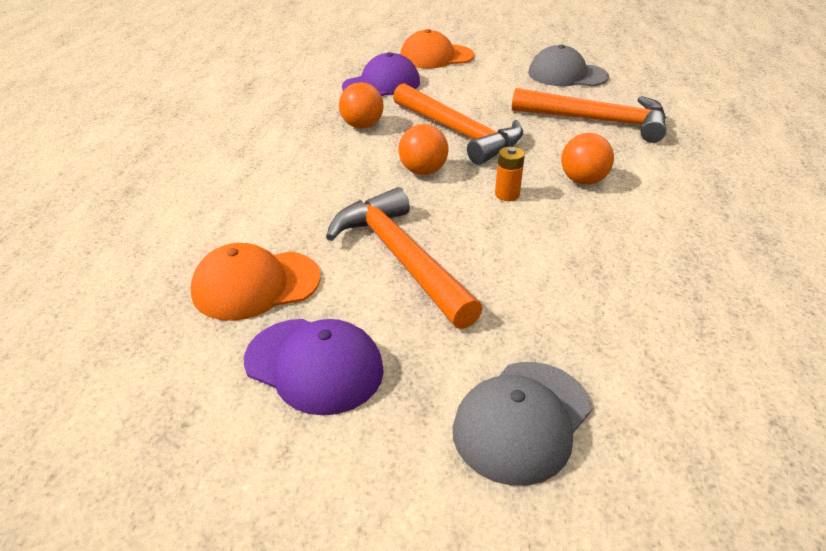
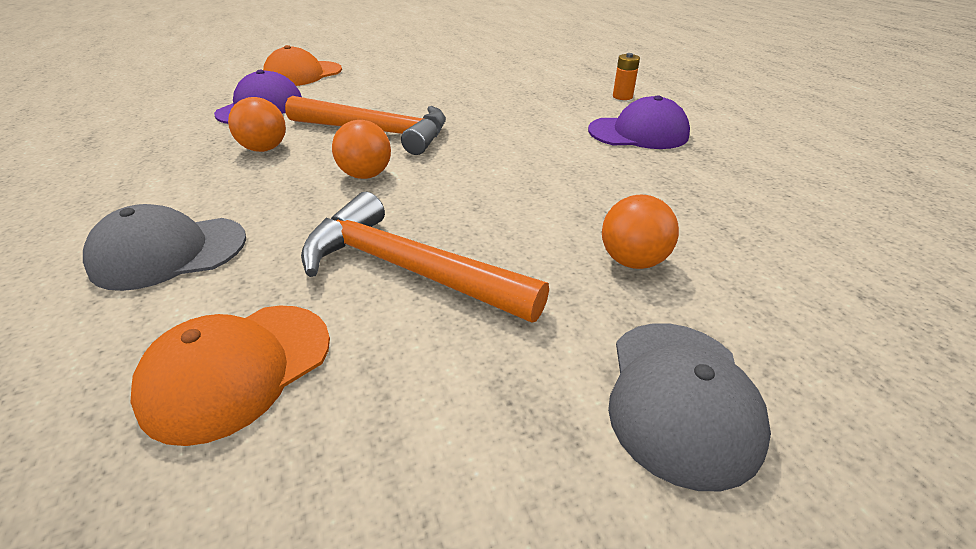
camera: 30 degrees left, 0 degrees up
(314, 365) = (394, 446): purple cap -> purple cap (638, 133)
(507, 194) = (468, 174): orange battery -> orange battery (622, 96)
(567, 75) = (439, 67): grey cap -> grey cap (169, 252)
(583, 181) = (525, 144): orange ball -> orange ball (632, 261)
(597, 121) = (495, 96): orange hammer -> none

